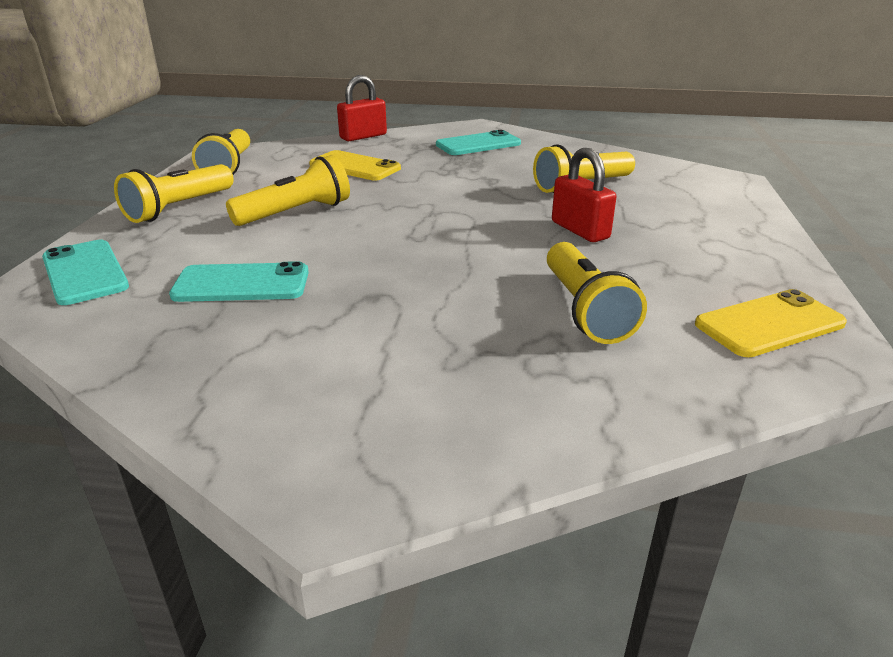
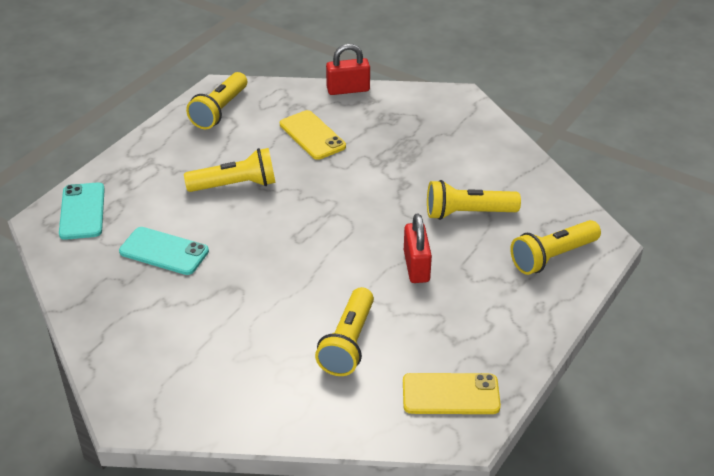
camera: 25 degrees right, 10 degrees up
(179, 208) = (162, 156): yellow flashlight -> yellow flashlight (552, 257)
(478, 144) = (435, 128): turquoise phone -> none

